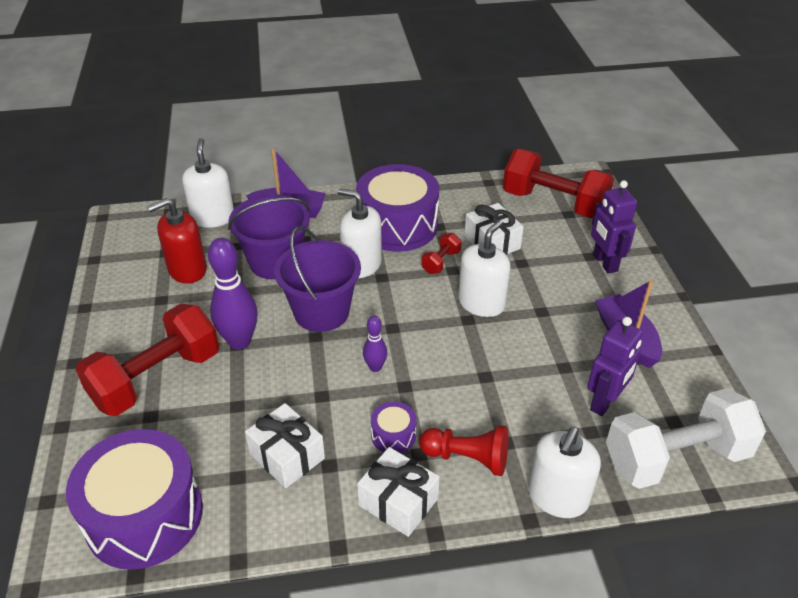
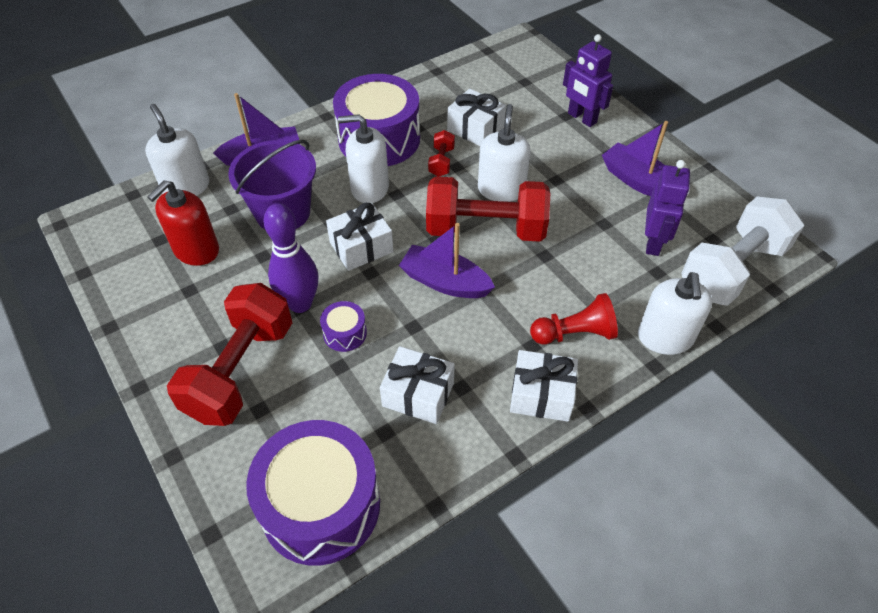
camera: 25 degrees left, 10 degrees up
(321, 312) = (361, 247): purple bucket -> white gift
(375, 367) = (445, 282): purple bowling pin -> purple boat
(393, 435) = (500, 338): purple drum -> purple drum (345, 333)
(554, 203) = (507, 75): red dumbbell -> red dumbbell (485, 229)

